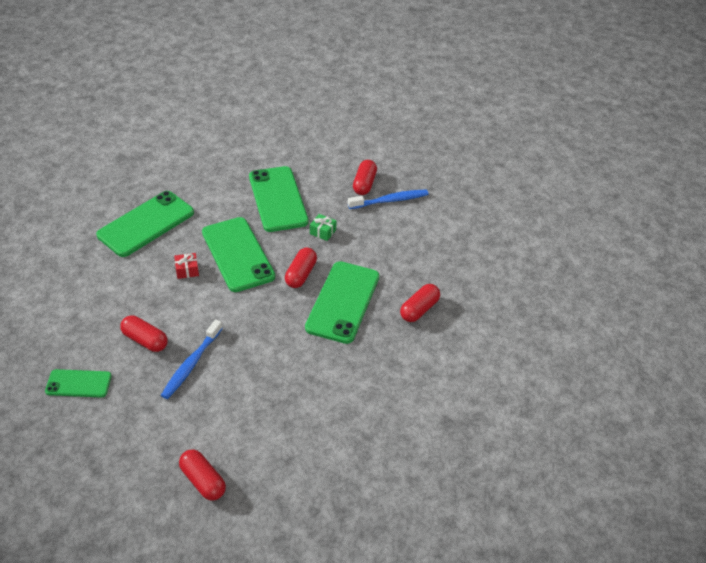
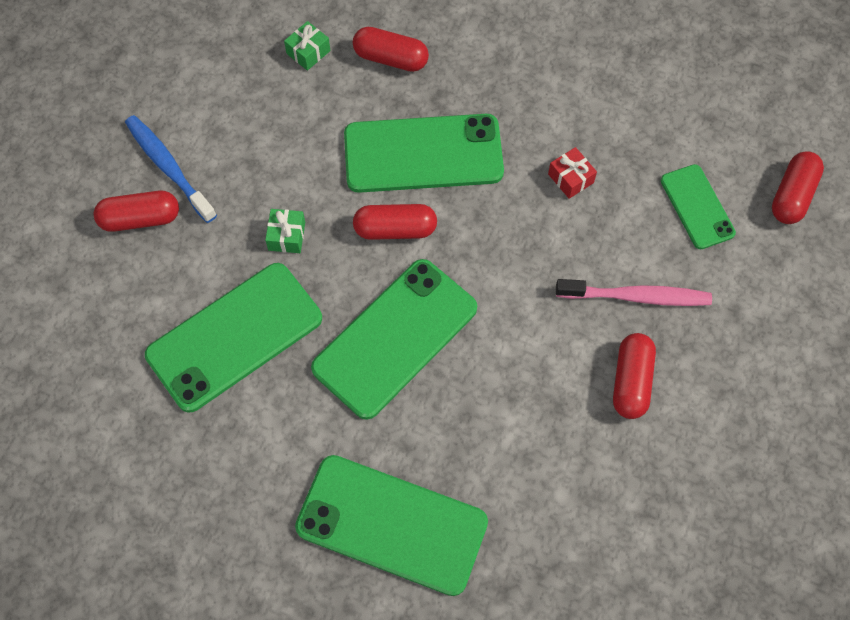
camera: 110 degrees left, 20 degrees up
(78, 384) = (753, 428): green phone -> green phone (697, 207)
(187, 270) = (466, 396): red gift -> red gift (570, 178)
(191, 364) = (636, 296): blue toothbrush -> pink toothbrush
(441, 274) = (308, 52): none -> green gift

